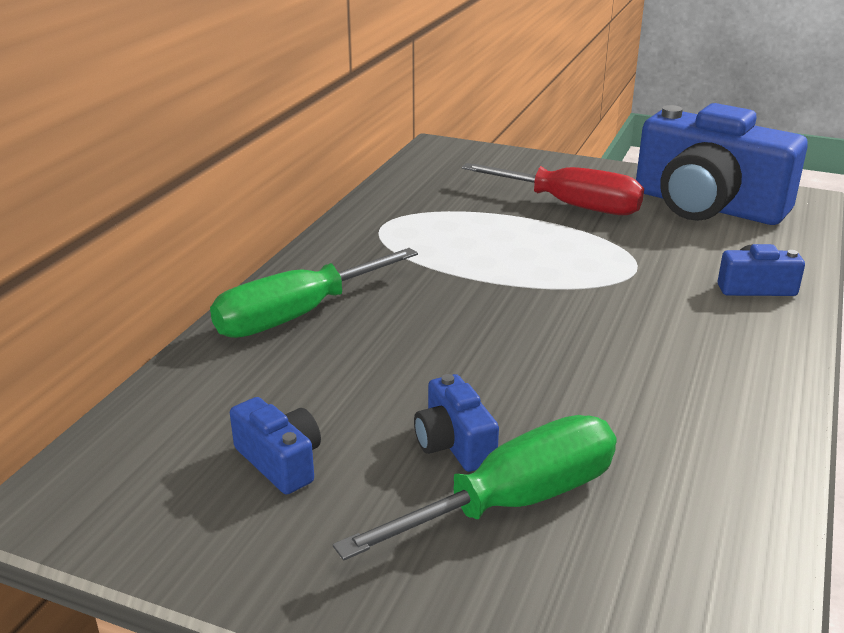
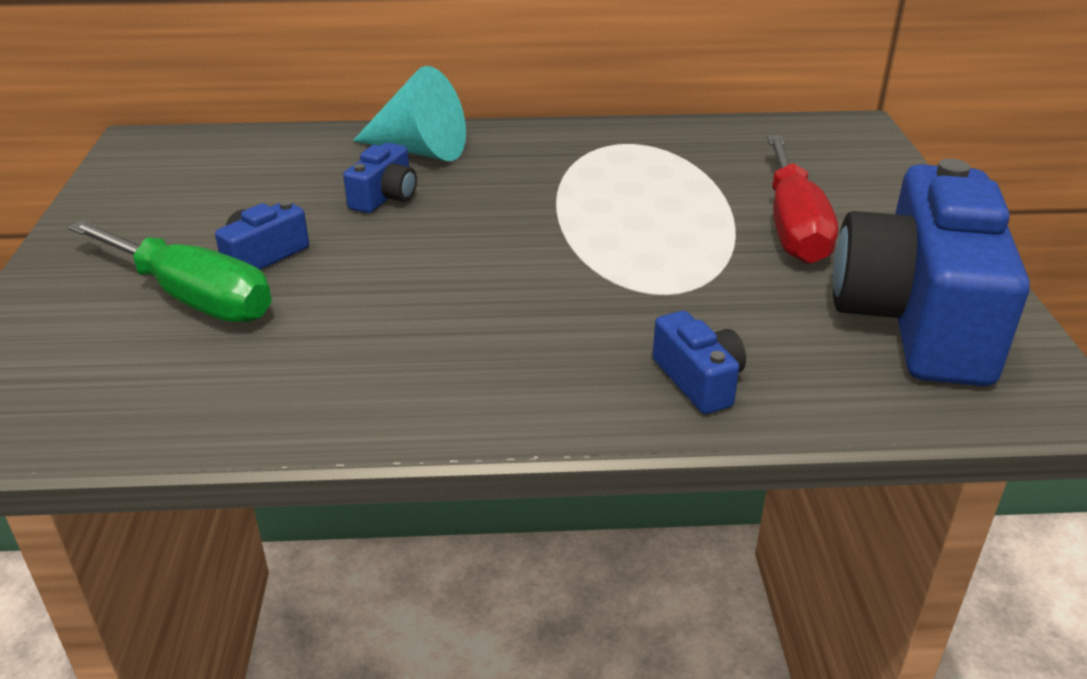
camera: 65 degrees right, 5 degrees up
(280, 461) = (210, 196): blue camera -> blue camera (385, 197)
(296, 316) = (419, 150): green screwdriver -> turquoise cone

